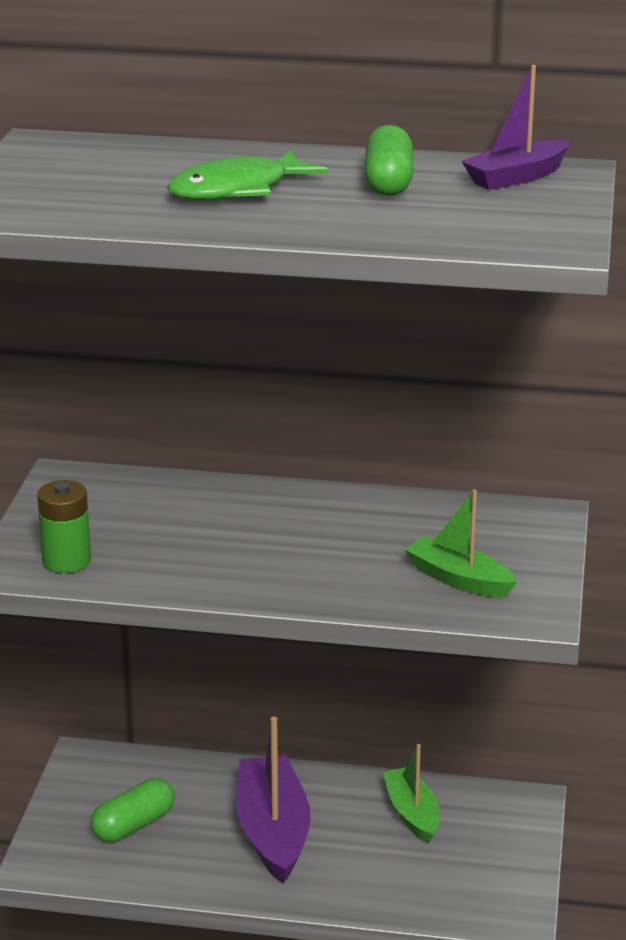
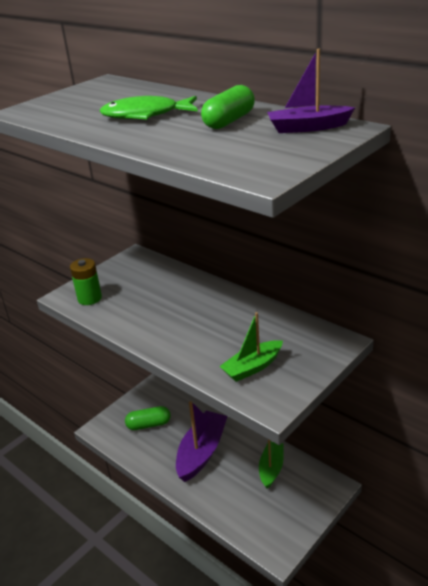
camera: 35 degrees right, 5 degrees up
(459, 579) = (252, 367): green boat -> green boat turned 105 degrees counterclockwise

